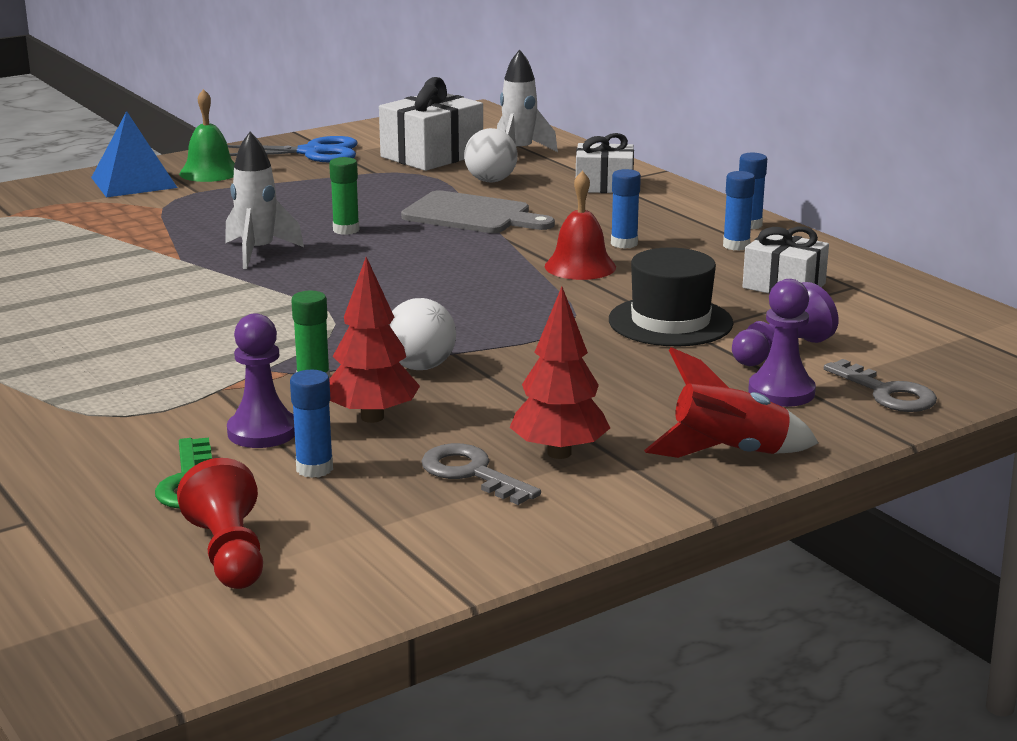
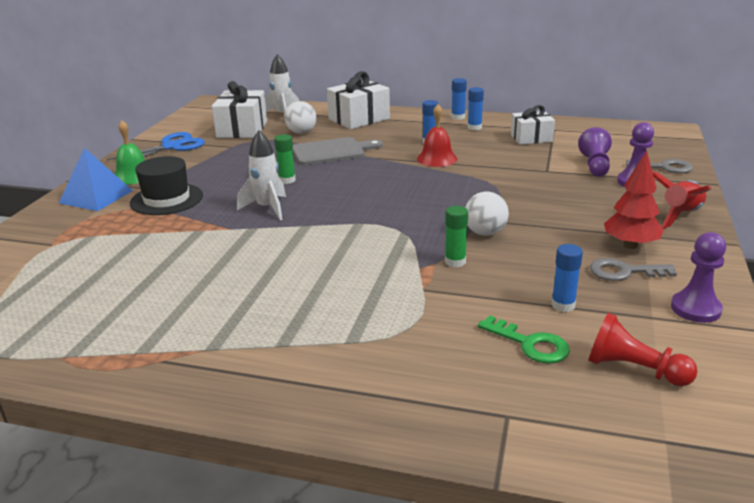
camera: 40 degrees left, 5 degrees up
(262, 432) = (496, 299): purple pawn -> purple pawn (695, 309)
(372, 417) = (524, 267): red tree -> none
(604, 186) = (359, 119): white gift -> white gift, size x1.52
(670, 322) = (529, 169): black hat -> black hat (166, 199)

